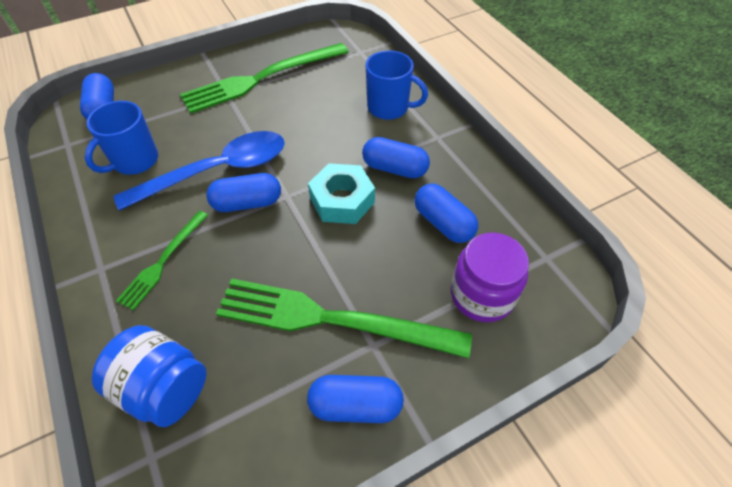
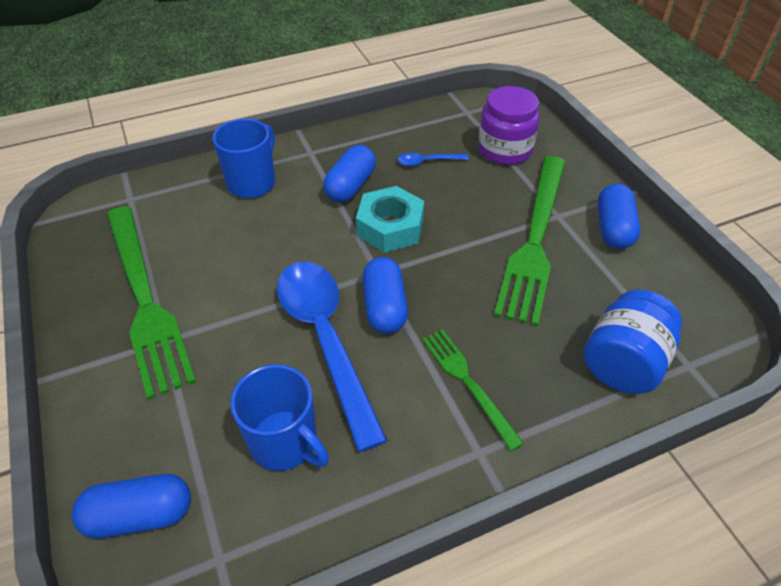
camera: 85 degrees left, 5 degrees down
(163, 261) = (468, 383): green fork -> green fork turned 150 degrees counterclockwise
(443, 223) = (427, 162): blue capsule -> blue spoon

